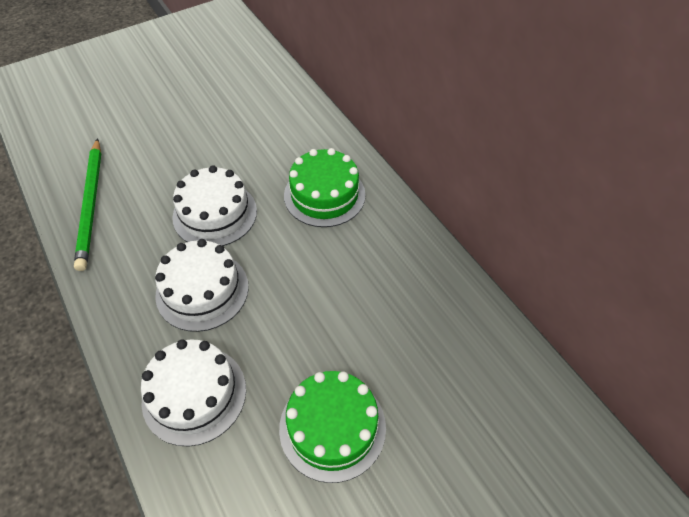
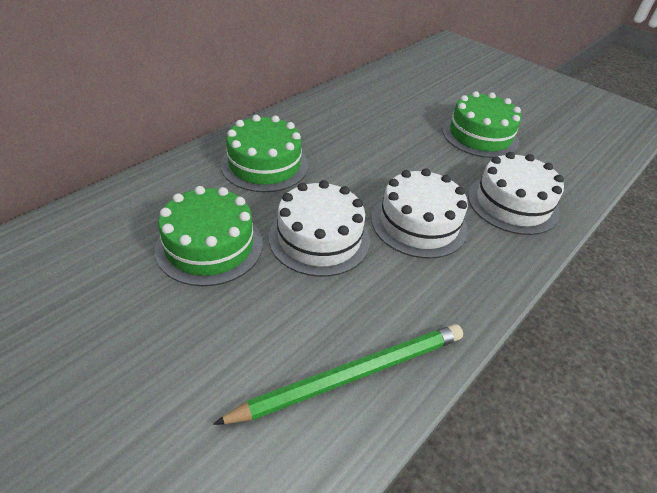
camera: 110 degrees left, 10 degrees down
(234, 151) = (209, 246): none -> green cake

